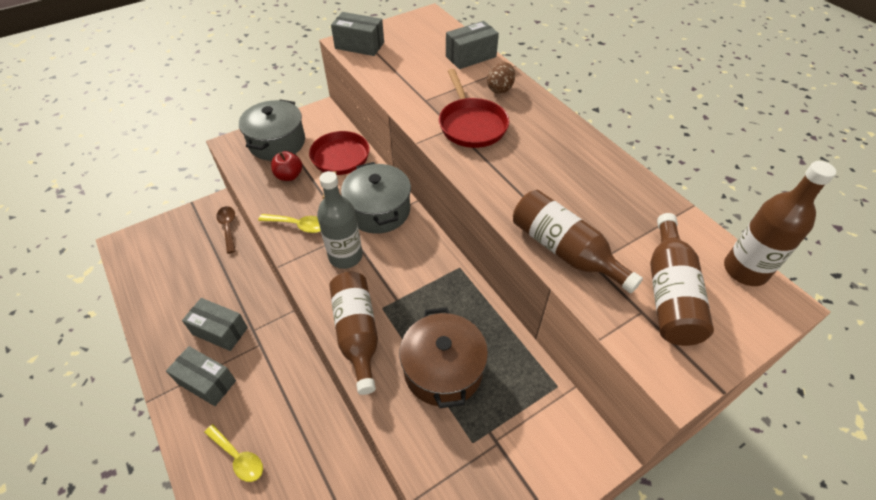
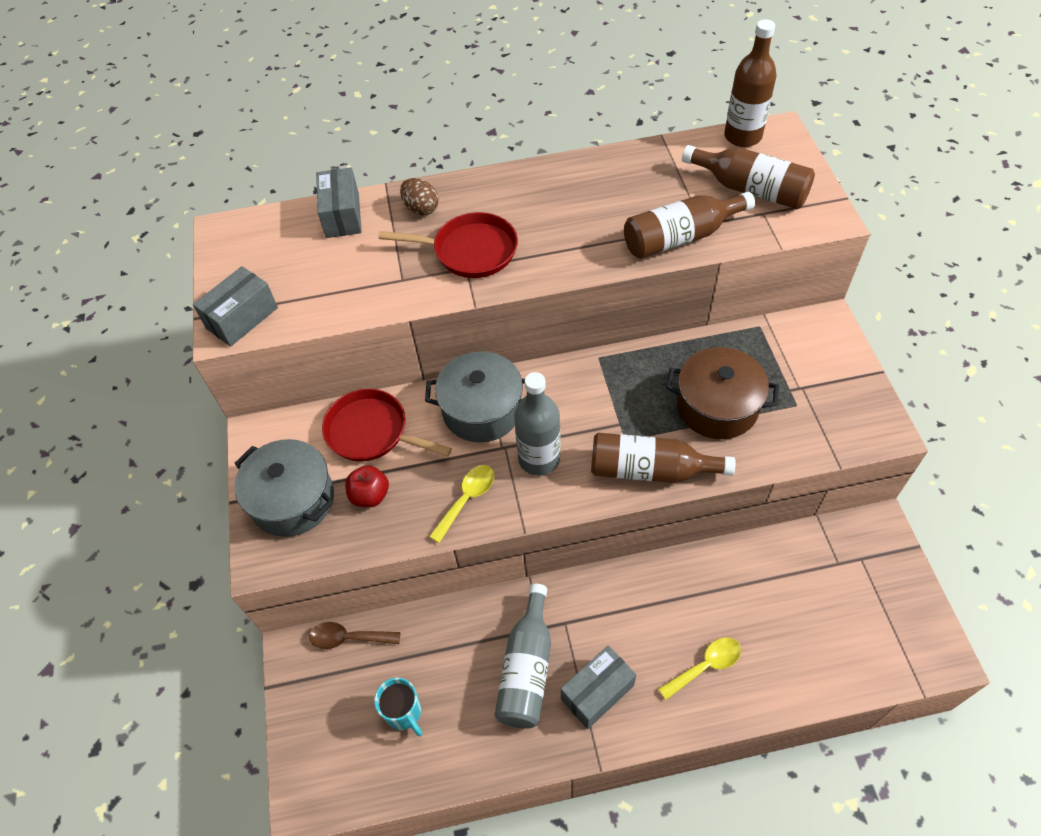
camera: 65 degrees left, 5 degrees up
(181, 272) = (404, 713): none -> turquoise mug
(220, 331) = (527, 668): grey box -> grey bottle

